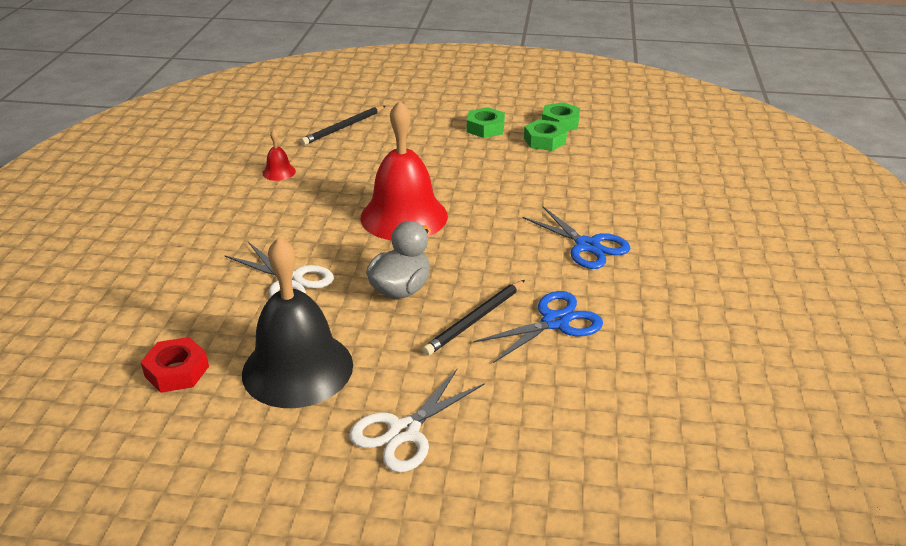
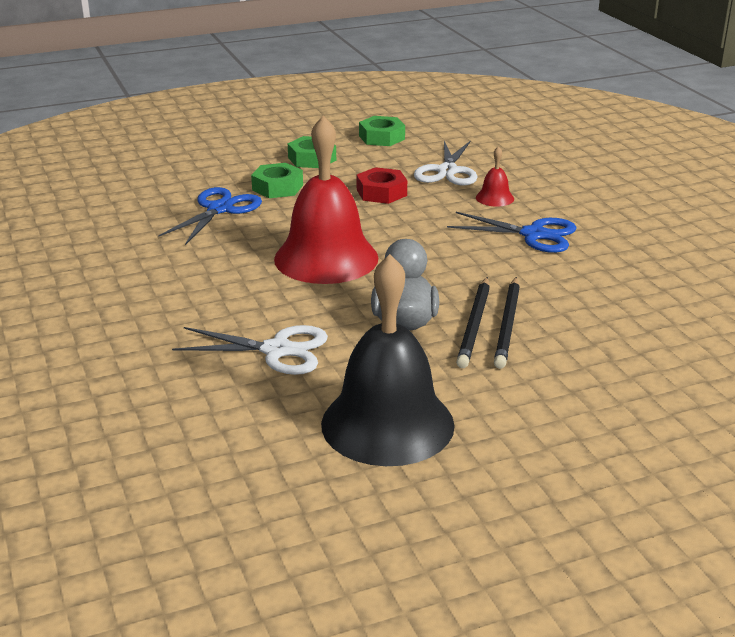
camera: 30 degrees left, 5 degrees down
(177, 371) = (258, 473): red nut -> red nut (381, 192)
(279, 172) = (130, 254): red bell -> red bell (494, 198)
(343, 127) = (153, 193): black pencil -> black pencil (475, 325)
(404, 432) = (558, 438): white scissors -> white scissors (447, 171)
(544, 141) = (385, 156): green nut -> green nut (277, 187)
(555, 322) = (580, 304): blue scissors -> blue scissors (220, 209)

